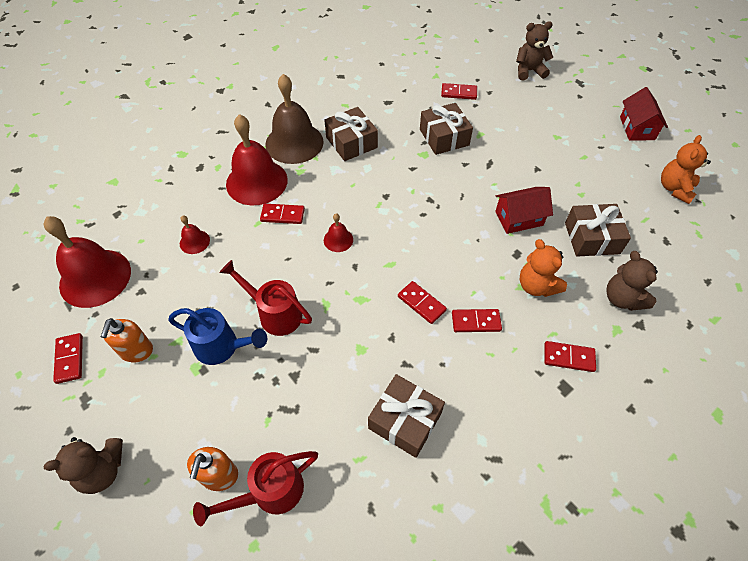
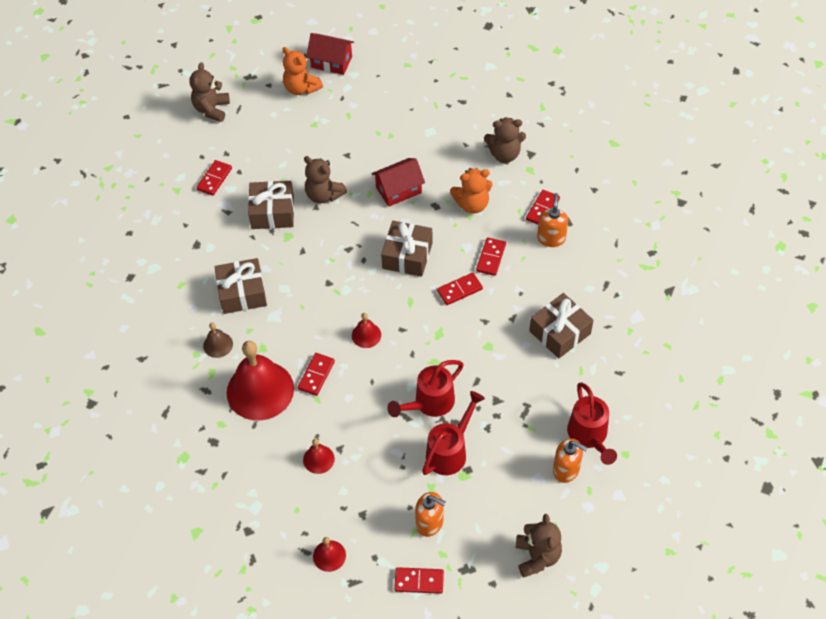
camera: 70 degrees left, 0 degrees up
(95, 277) = (329, 555): red bell -> red bell, size x0.45
(222, 347) = (450, 451): blue watering can -> red watering can
(294, 143) = (218, 345): brown bell -> brown bell, size x0.45
(481, 165) = (324, 195): none -> brown teddy bear
(519, 218) = (398, 190): red house -> red house turned 60 degrees clockwise
(532, 377) = (551, 238): none -> orange soap dispenser
(592, 238) = (440, 148): brown gift -> brown gift (407, 255)
(675, 188) = (412, 70): orange teddy bear -> orange teddy bear (301, 88)

